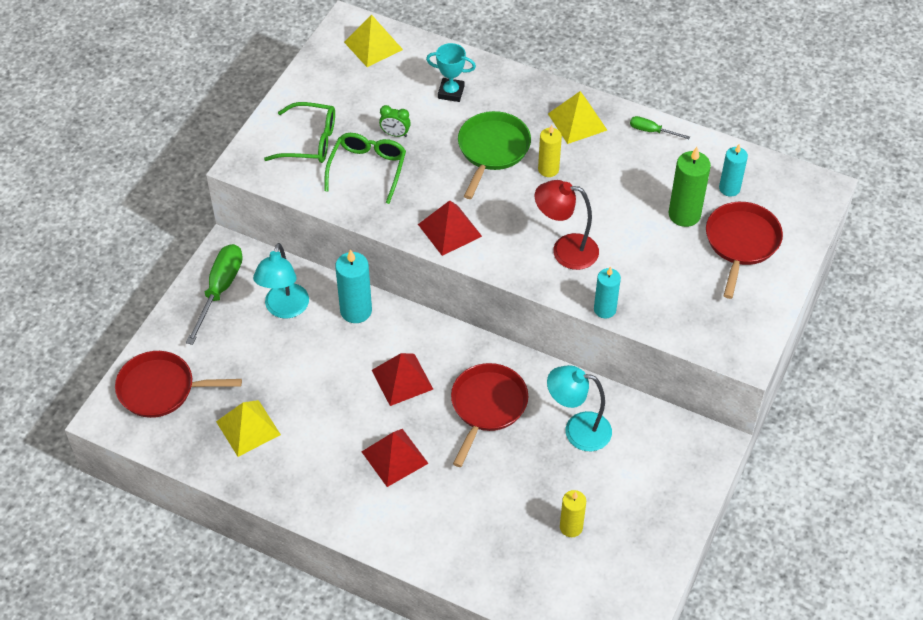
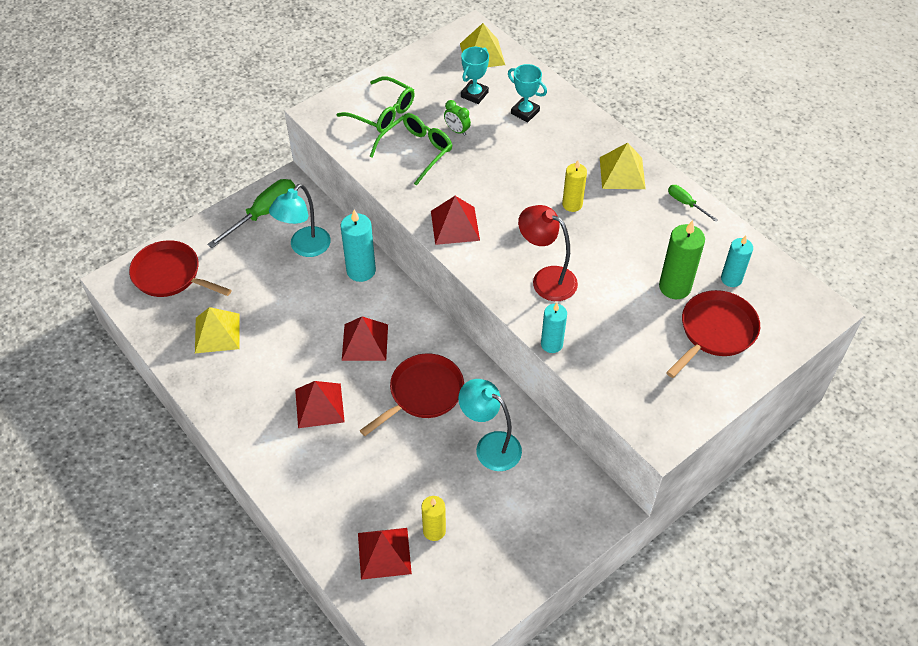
camera: 25 degrees right, 0 degrees up
(390, 91) = (474, 94): none -> turquoise trophy
(492, 150) = (532, 171): green pan -> none
(537, 566) = (384, 553): none -> red pyramid

